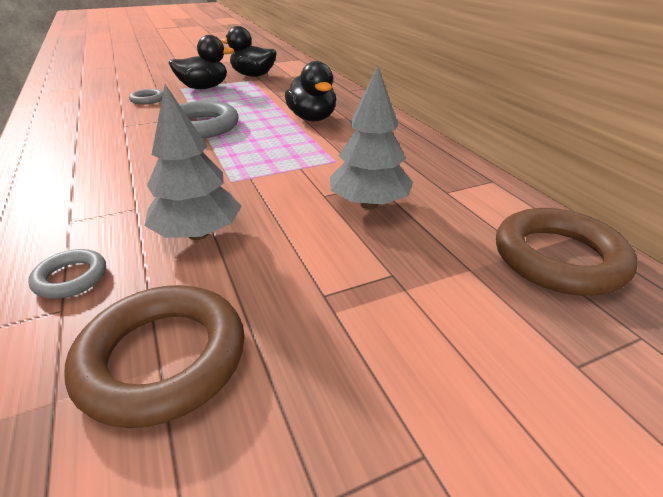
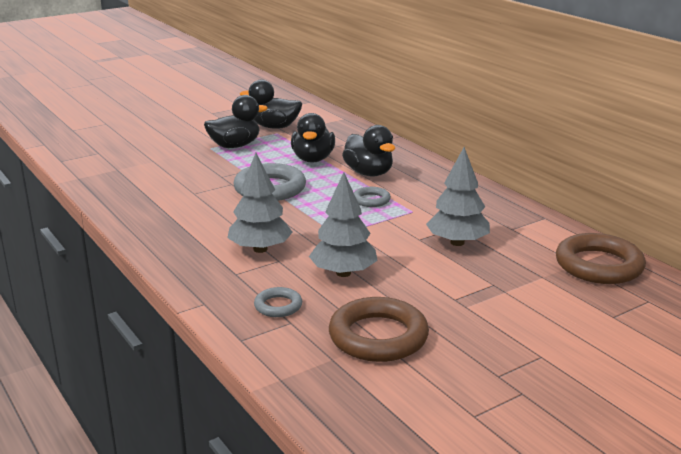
camera: 10 degrees left, 10 degrees down
(128, 192) = (260, 249): none -> grey tree
(147, 100) = (189, 164): grey ring -> grey ring (371, 200)
(266, 103) = (313, 159): none -> black duck

